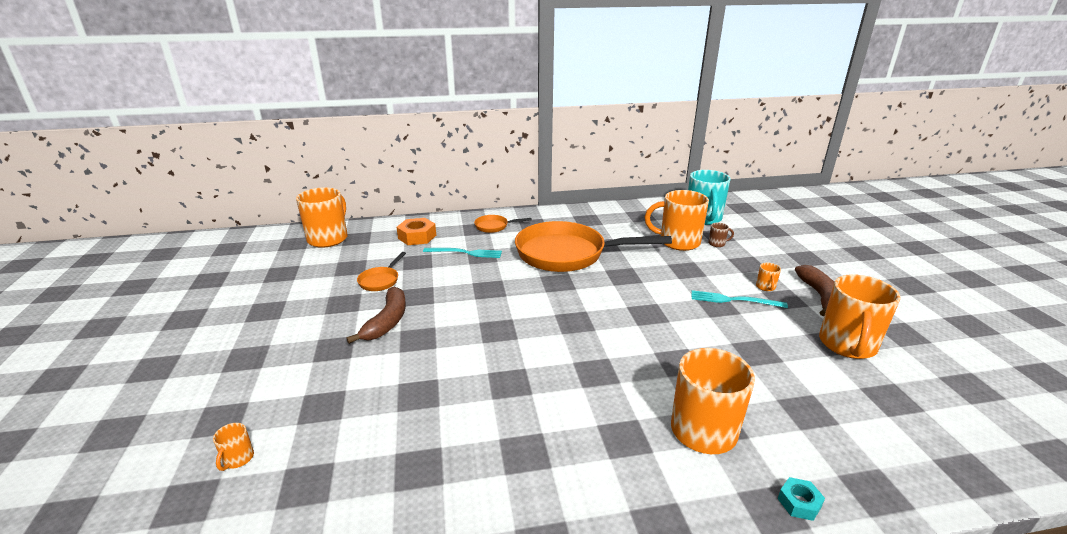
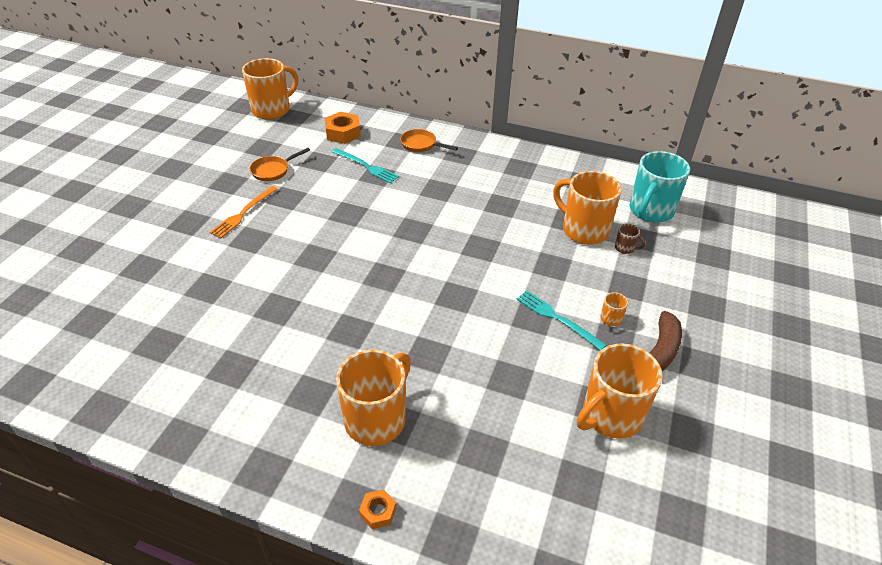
camera: 30 degrees right, 15 degrees up
(238, 459) = (68, 284): orange mug -> none
(387, 321) = (243, 213): brown banana -> orange fork
(567, 254) = (455, 202): orange pan -> none
(799, 503) = (378, 512): turquoise nut -> orange nut

